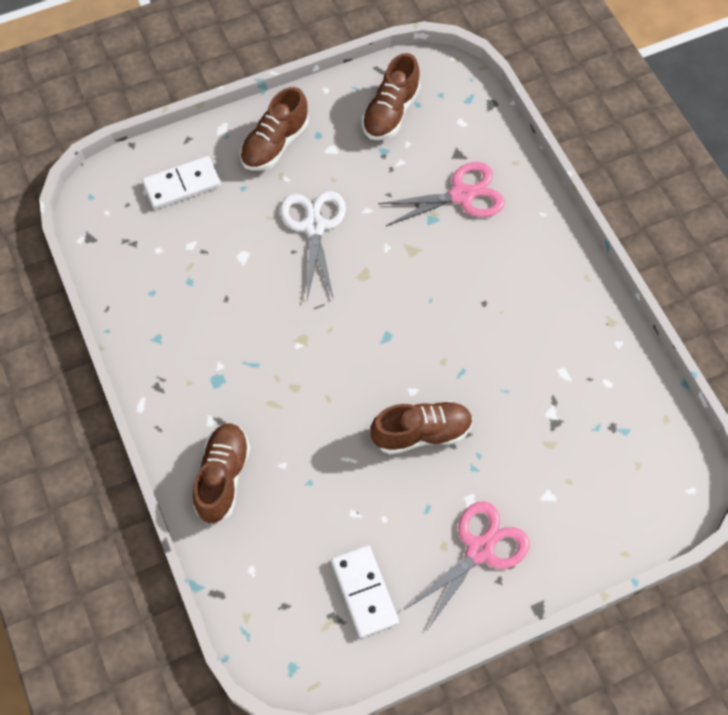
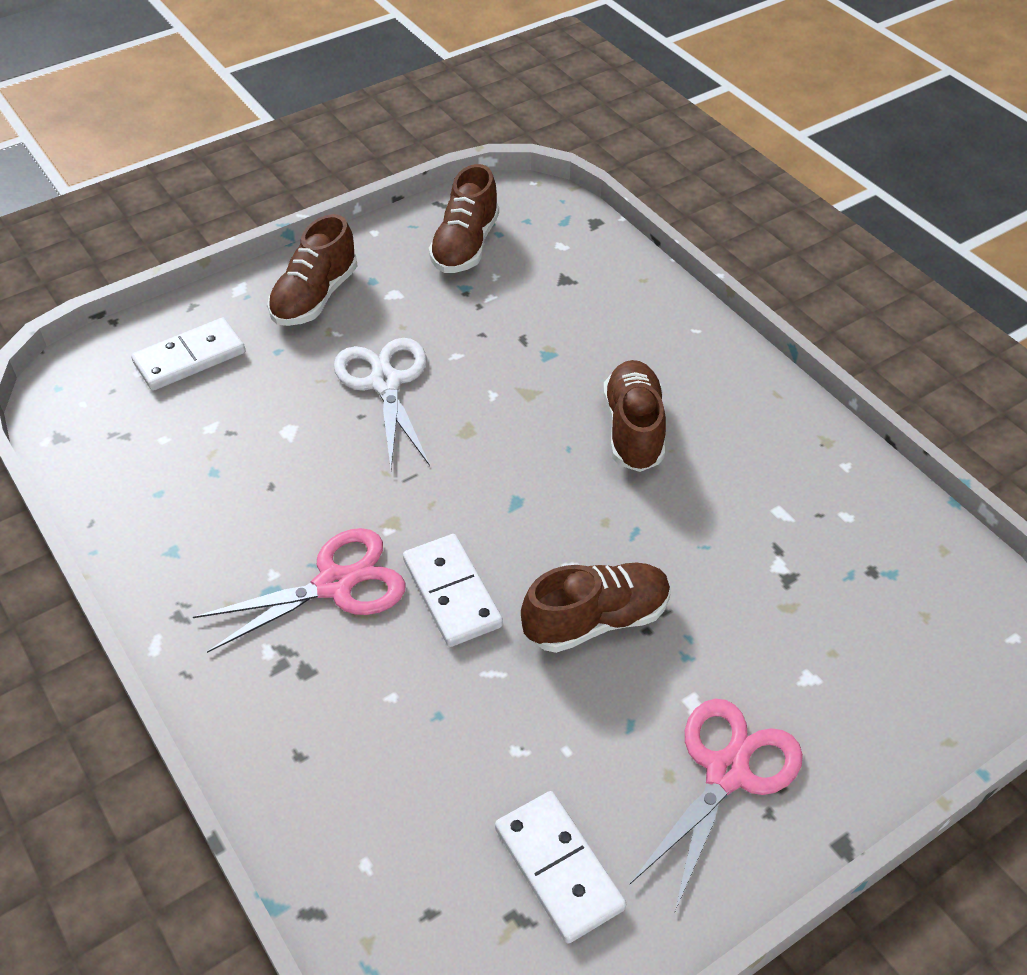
camera: 10 degrees left, 15 degrees down
(223, 477) = (298, 729): brown shoe -> brown shoe (633, 430)
(332, 398) = (452, 593): none -> white domino
(462, 195) = (581, 323): pink scissors -> pink scissors (335, 584)

